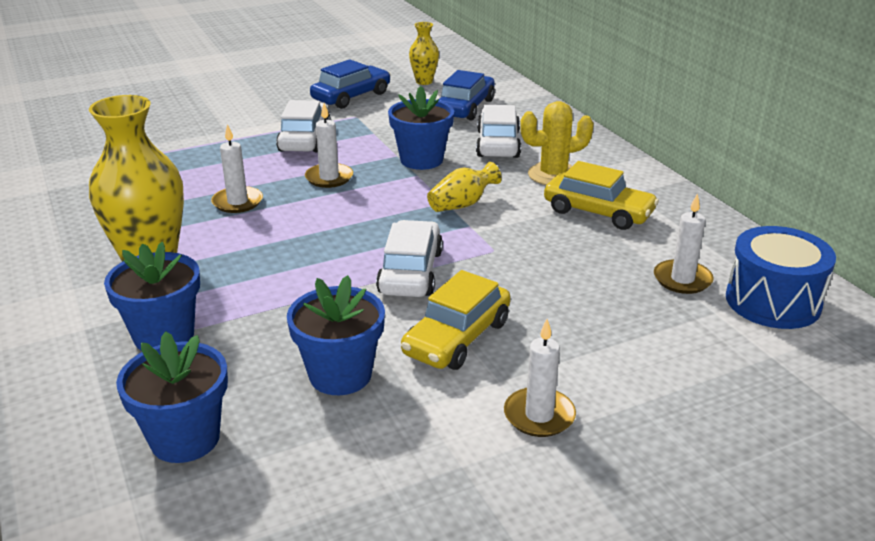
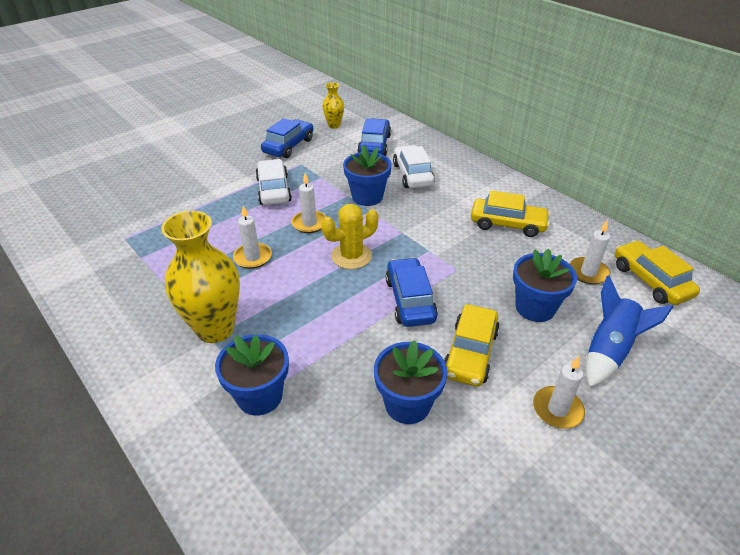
camera: 15 degrees left, 10 degrees up
(185, 438) = (324, 491): blue flower pot -> blue flower pot (535, 308)
(411, 272) = (410, 300): white car -> blue car
(462, 204) = (415, 232): yellow vase -> none
(553, 175) = (463, 196): yellow cactus -> yellow cactus (351, 256)
(657, 367) = (609, 350): none -> blue rocket
(773, 301) = (650, 280): blue drum -> yellow car

